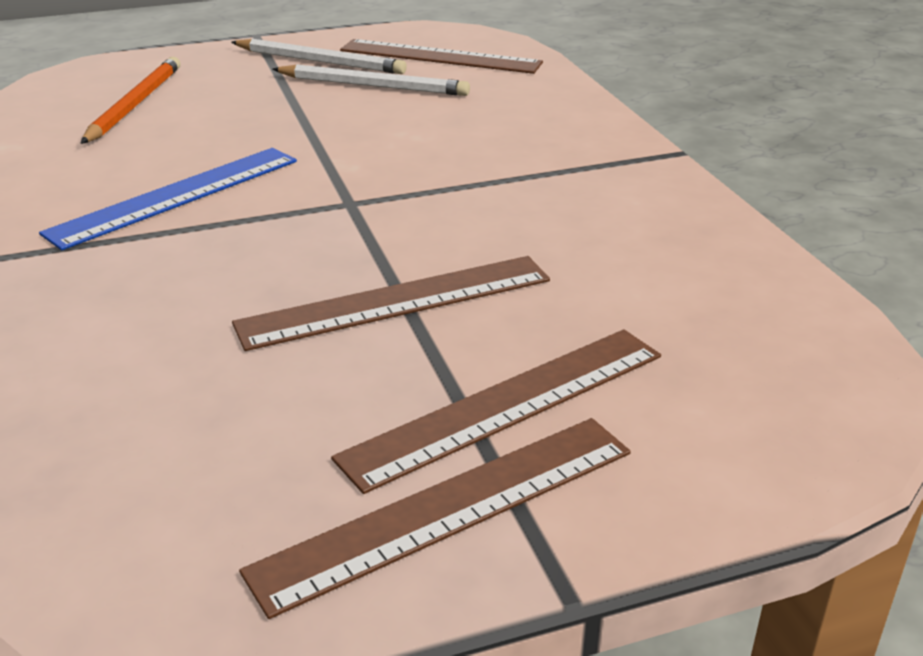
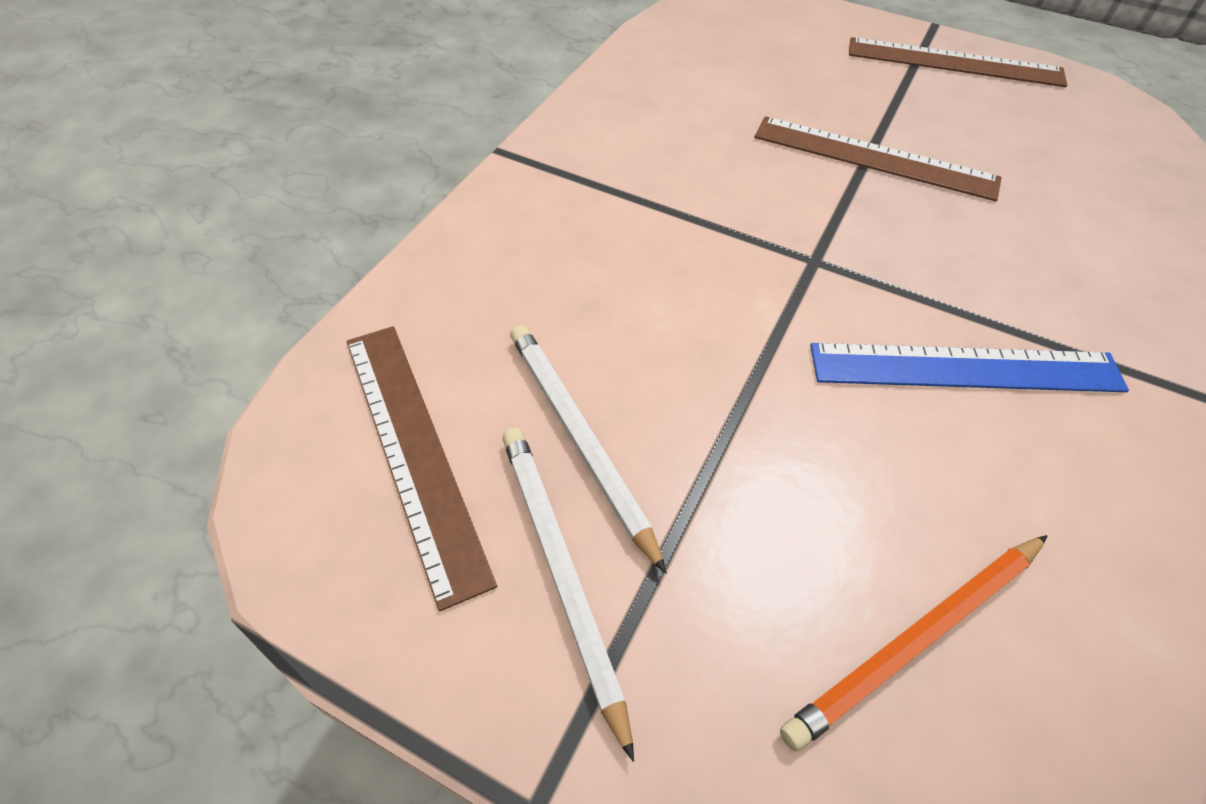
camera: 135 degrees left, 20 degrees up
(506, 405) = (879, 80): brown ruler -> none

